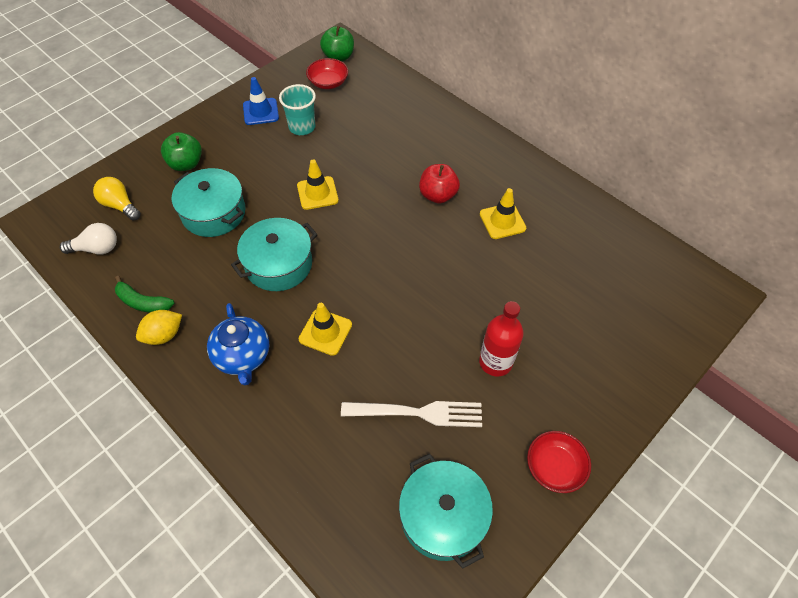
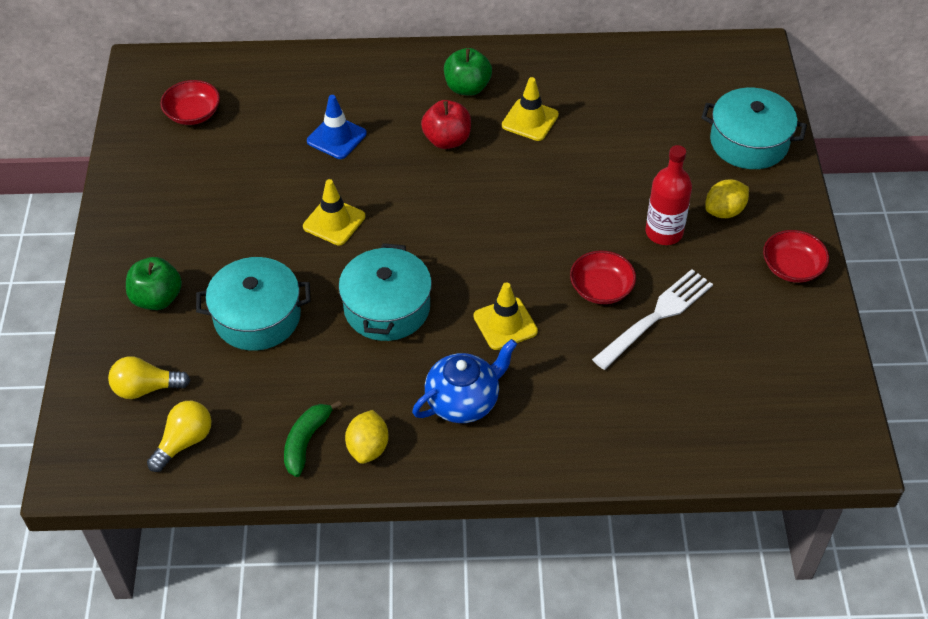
camera: 45 degrees left, 5 degrees down
(96, 249) = (184, 442): white light bulb -> yellow light bulb
(143, 302) = (306, 442): green banana -> green banana turned 135 degrees clockwise
(243, 357) = (464, 401): blue teapot -> blue teapot turned 60 degrees counterclockwise
(261, 112) = (162, 192): blue traffic cone -> blue traffic cone (336, 137)
(302, 127) = (229, 175): turquoise cup -> none
(338, 57) = (166, 81): green apple -> green apple (467, 87)
(408, 362) = (601, 289): none -> red bowl
(443, 516) = (762, 366): turquoise pot -> turquoise pot (749, 142)
(555, 384) = (724, 211): none -> yellow lemon

